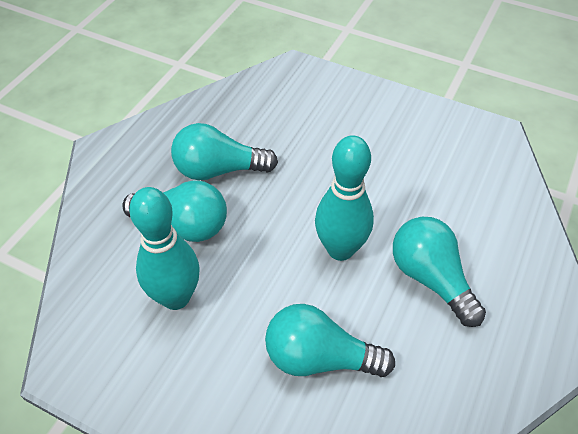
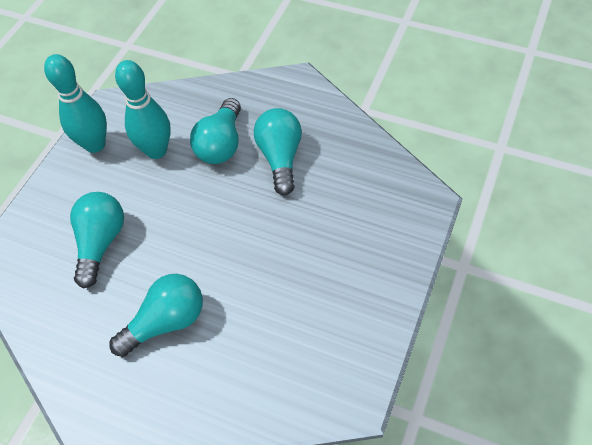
camera: 90 degrees right, 5 degrees up
(340, 249) = (197, 252): turquoise bowling pin -> turquoise bowling pin (95, 144)

